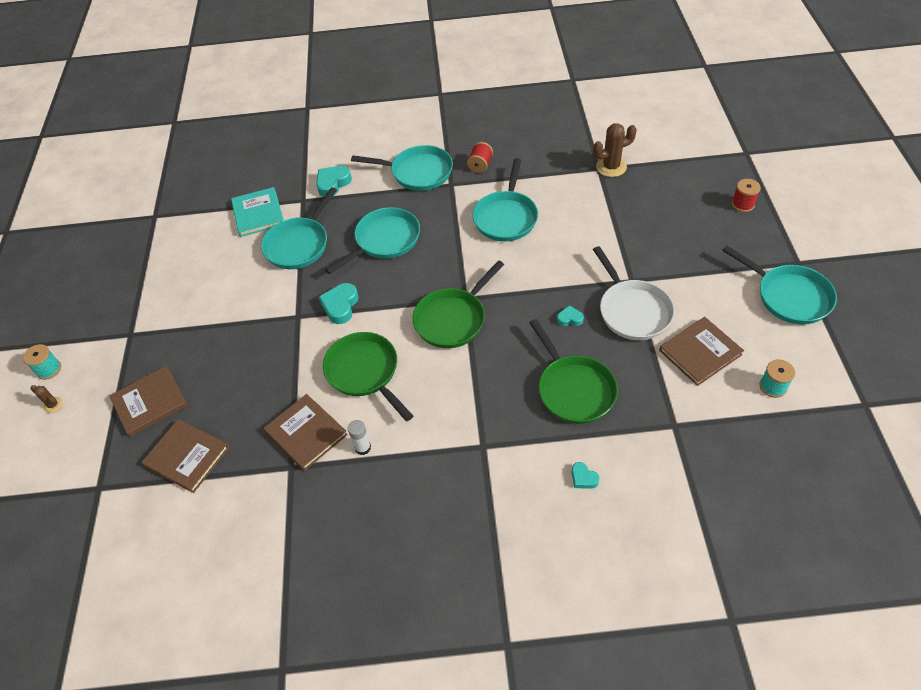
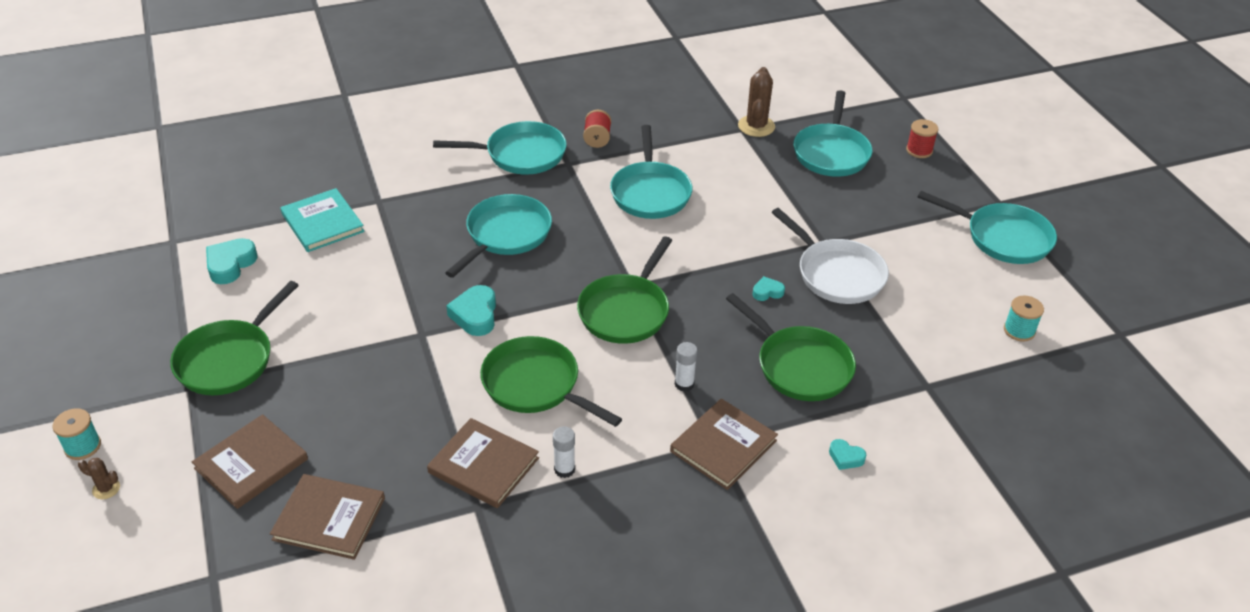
camera: 20 degrees left, 10 degrees down
(162, 316) = (229, 359): none -> green pan
(299, 244) = (393, 252): turquoise pan -> turquoise pan (831, 152)
(333, 183) = (413, 178): turquoise heart -> turquoise heart (230, 265)
(476, 390) = (684, 384): none -> white glue stick
(611, 167) = (756, 126): brown cactus -> brown cactus turned 45 degrees counterclockwise
(700, 352) = (928, 307): brown book -> brown book (723, 446)

